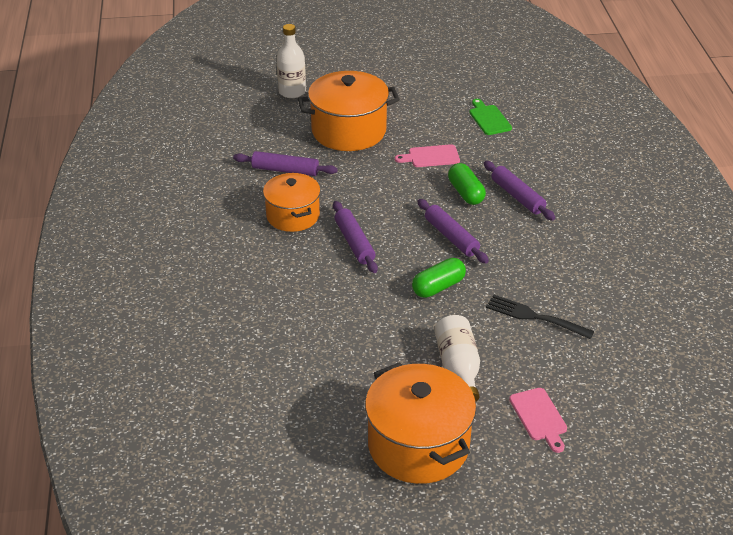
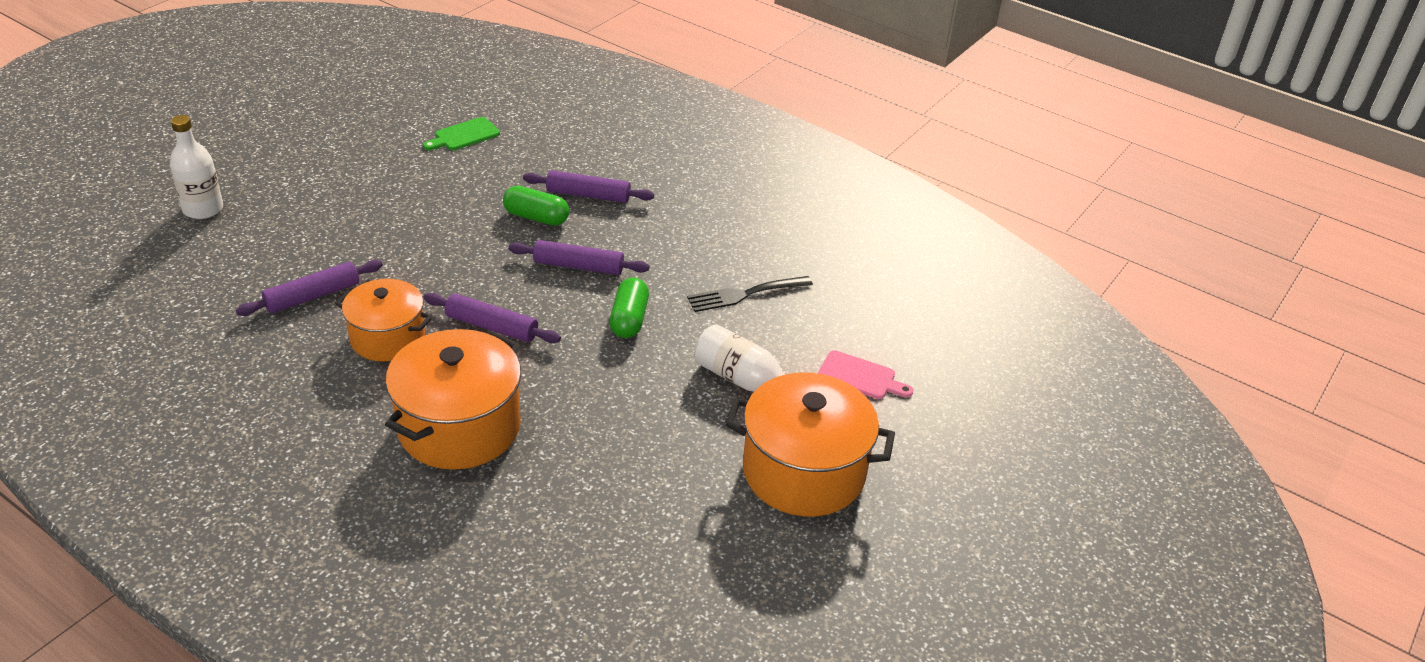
camera: 50 degrees left, 0 degrees up
(348, 131) = (330, 218): orange pot -> orange pot (459, 427)
(431, 156) = (455, 200): pink cutting board -> none
(489, 119) = (464, 135): green cutting board -> green cutting board turned 60 degrees counterclockwise

